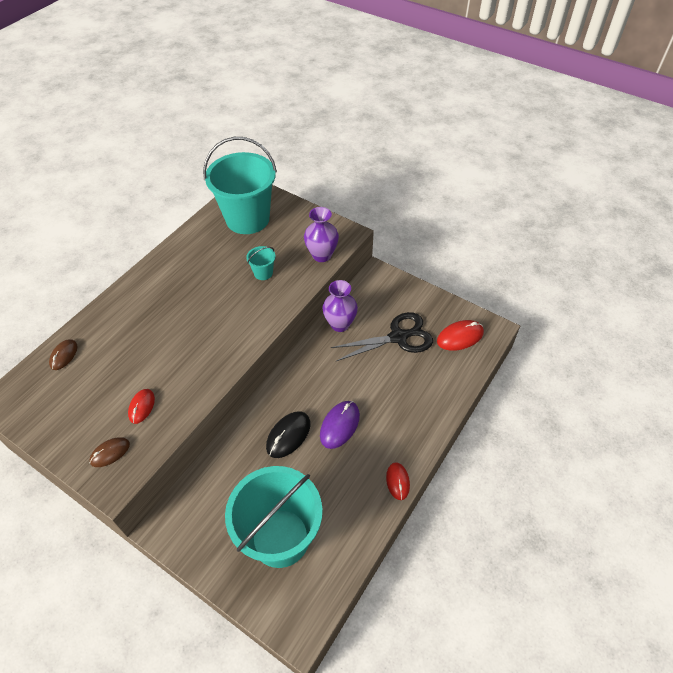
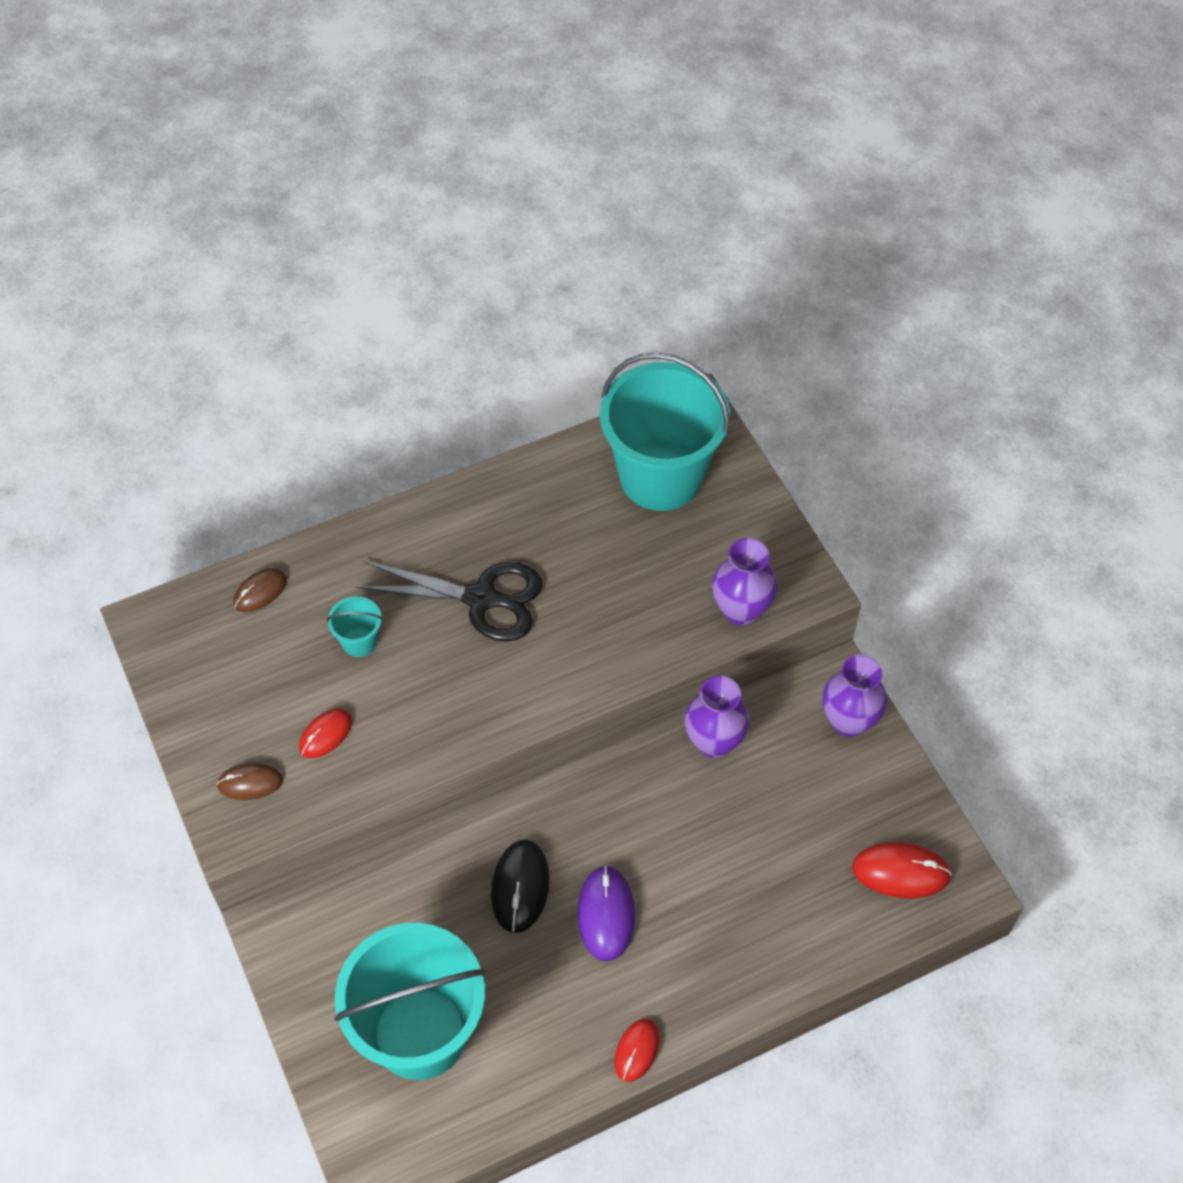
camera: 30 degrees right, 5 degrees up
(263, 273) = (626, 596): turquoise bucket -> turquoise bucket (359, 641)
(288, 435) = (520, 887): black mouse -> black mouse turned 60 degrees counterclockwise
(340, 425) = (606, 914): purple mouse -> purple mouse turned 60 degrees counterclockwise
(393, 288) = (848, 721): none -> purple vase
(398, 337) = (795, 816): black scissors -> black scissors (481, 598)

